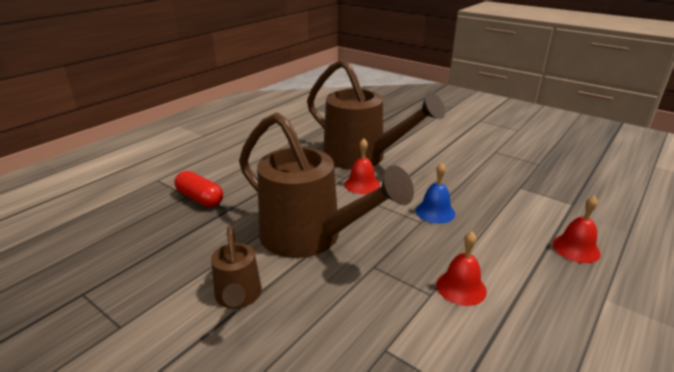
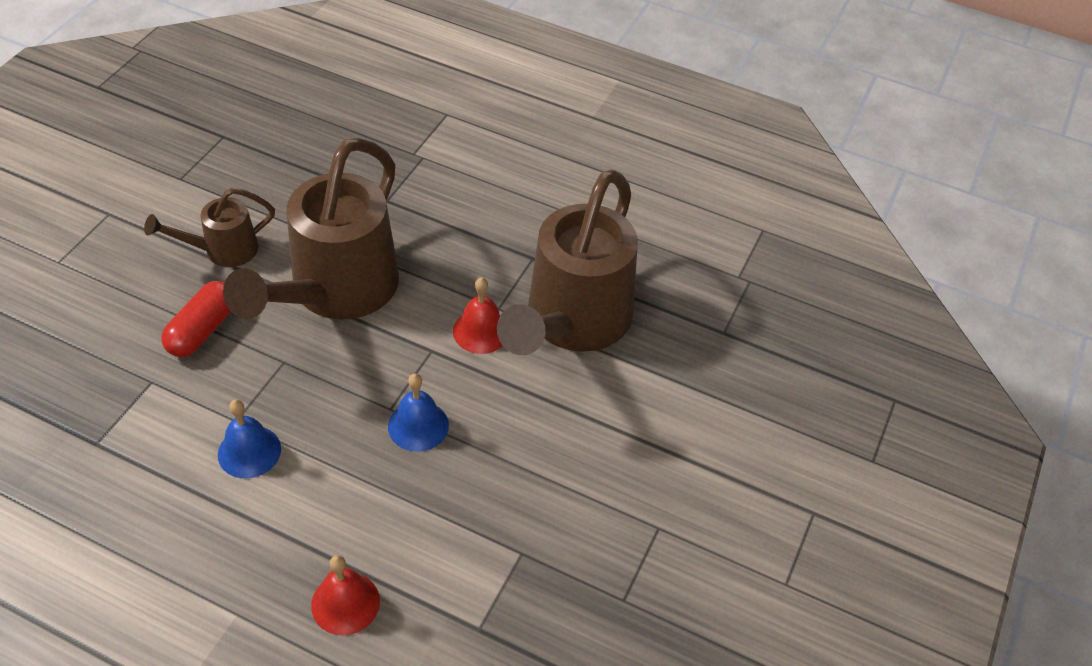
camera: 75 degrees right, 20 degrees up
(200, 199) = (407, 167): red capsule -> red capsule (202, 330)
(461, 287) = (249, 451): red bell -> blue bell

